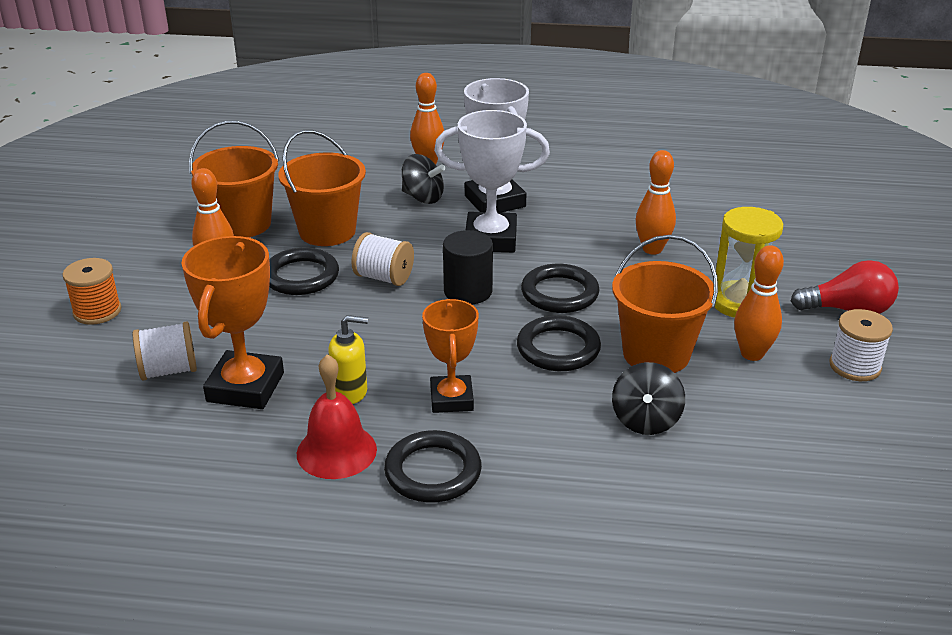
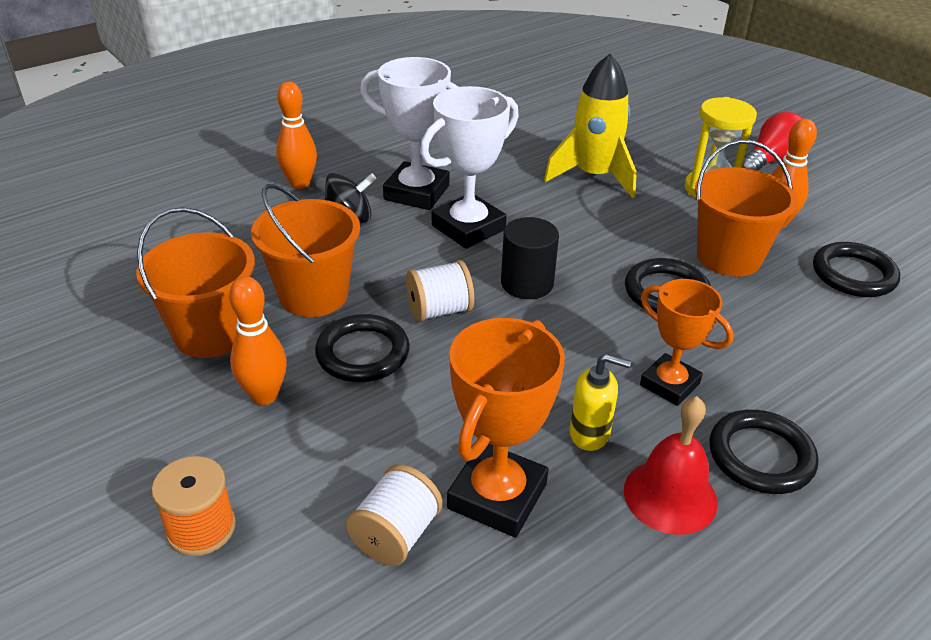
camera: 45 degrees left, 5 degrees up
(245, 387) = (497, 496): orange trophy -> orange trophy turned 60 degrees clockwise
(350, 392) = (590, 434): yellow soap dispenser -> yellow soap dispenser turned 60 degrees clockwise
(559, 293) = (593, 246): black ring -> black ring (853, 274)
(645, 420) = (805, 312): black spinning top -> none
(652, 249) = (594, 176): orange bowling pin -> yellow rocket
(855, 366) = (836, 198): white spool -> none

